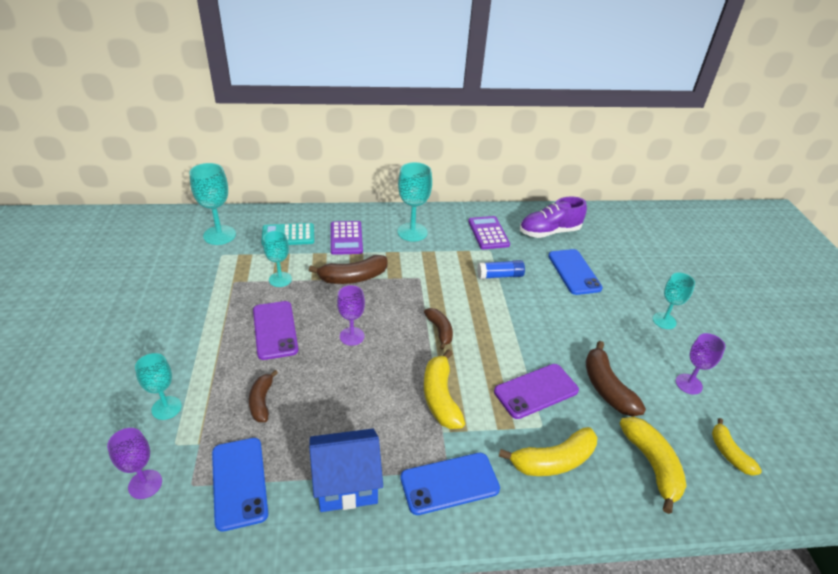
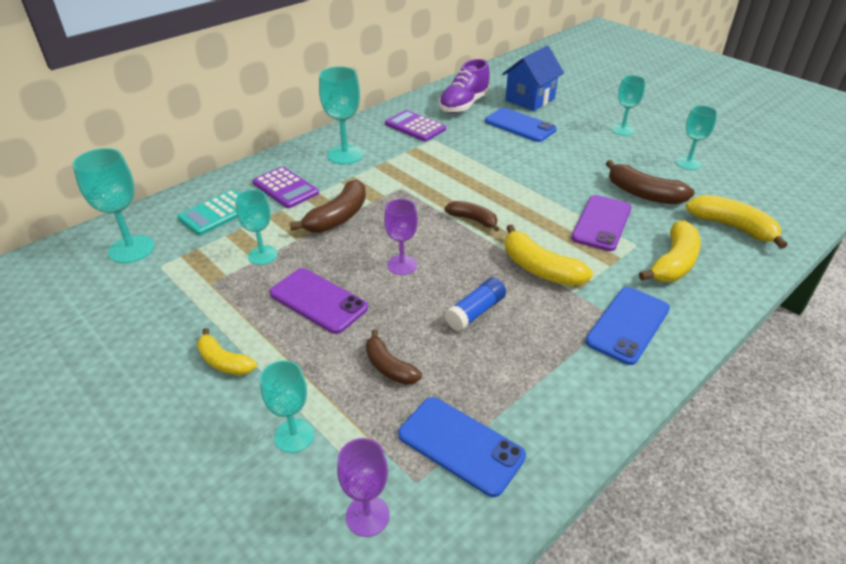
camera: 35 degrees left, 0 degrees up
(346, 484) = (553, 380): blue house -> blue house (530, 99)
(500, 276) = (467, 154): blue glue stick -> blue glue stick (475, 312)
(688, 384) = (688, 163): purple goblet -> turquoise goblet
(729, 453) = (762, 193): yellow banana -> yellow banana (224, 362)

